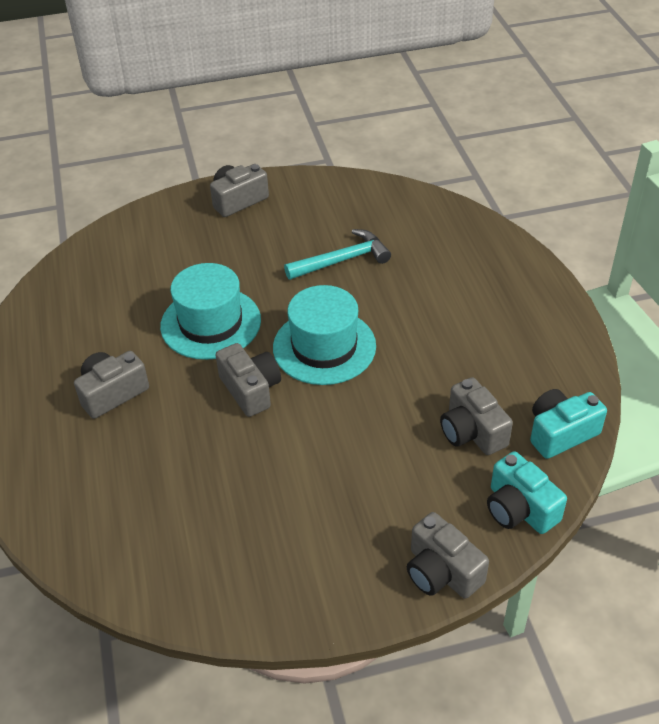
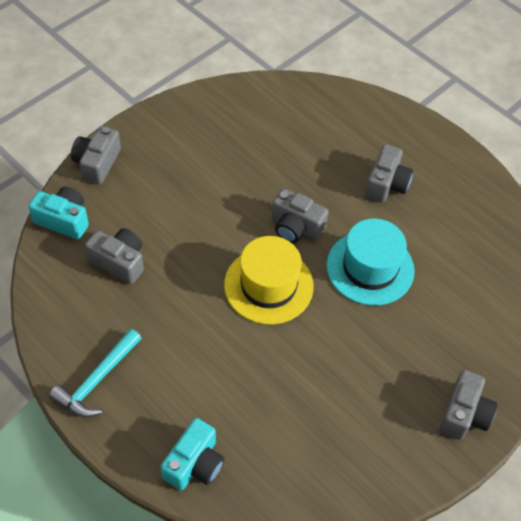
camera: 145 degrees right, 10 degrees up
(324, 347) = (268, 285): turquoise hat -> yellow hat
(342, 260) = (314, 382): turquoise hammer -> turquoise hammer (97, 380)
(442, 571) = (97, 163): grey camera -> grey camera turned 90 degrees counterclockwise
(560, 433) = (53, 288): turquoise camera -> turquoise camera (194, 464)

